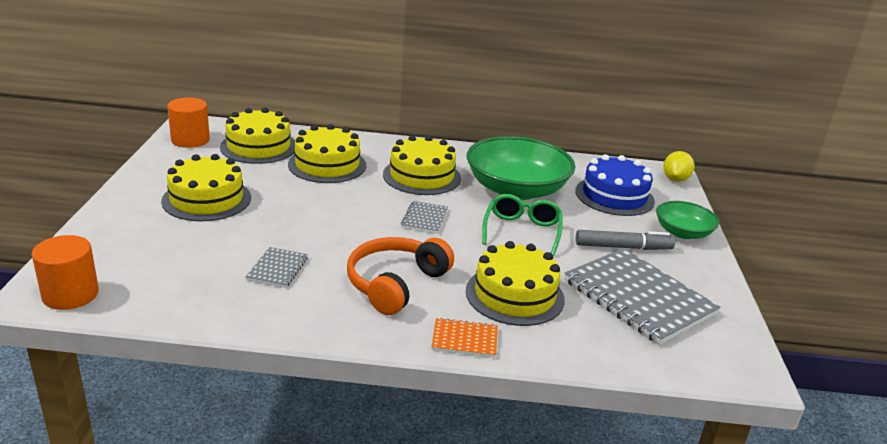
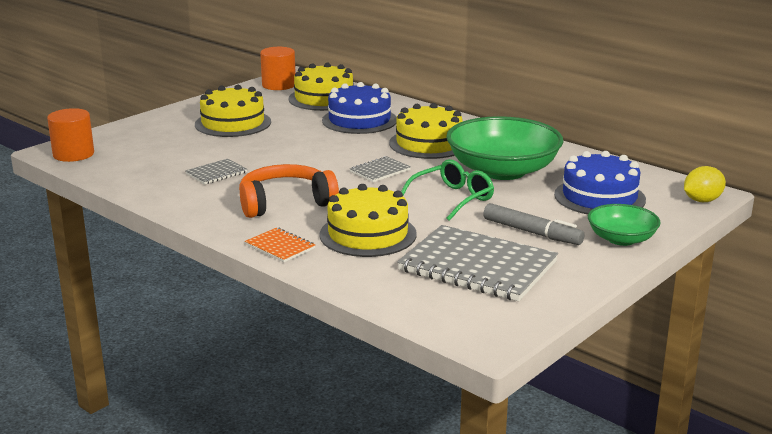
camera: 40 degrees right, 5 degrees down
(327, 165) = (359, 120): yellow cake -> blue cake
(638, 297) = (477, 266): grey notebook -> grey notebook turned 60 degrees counterclockwise

